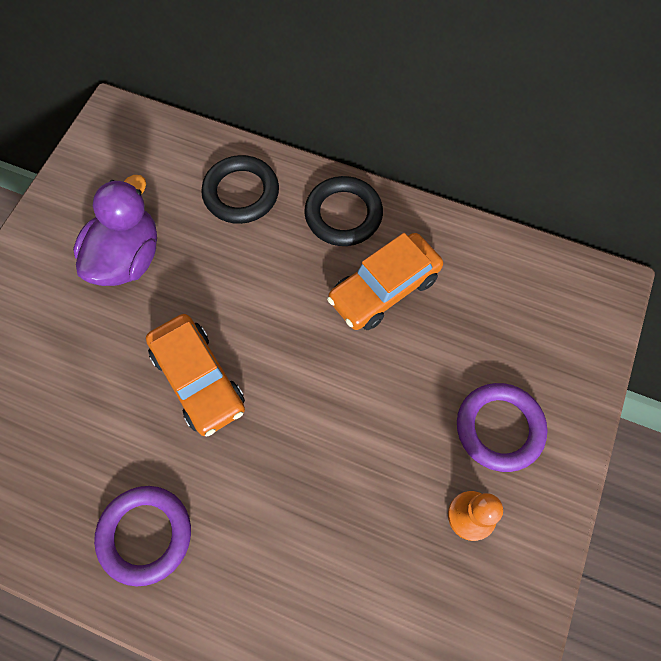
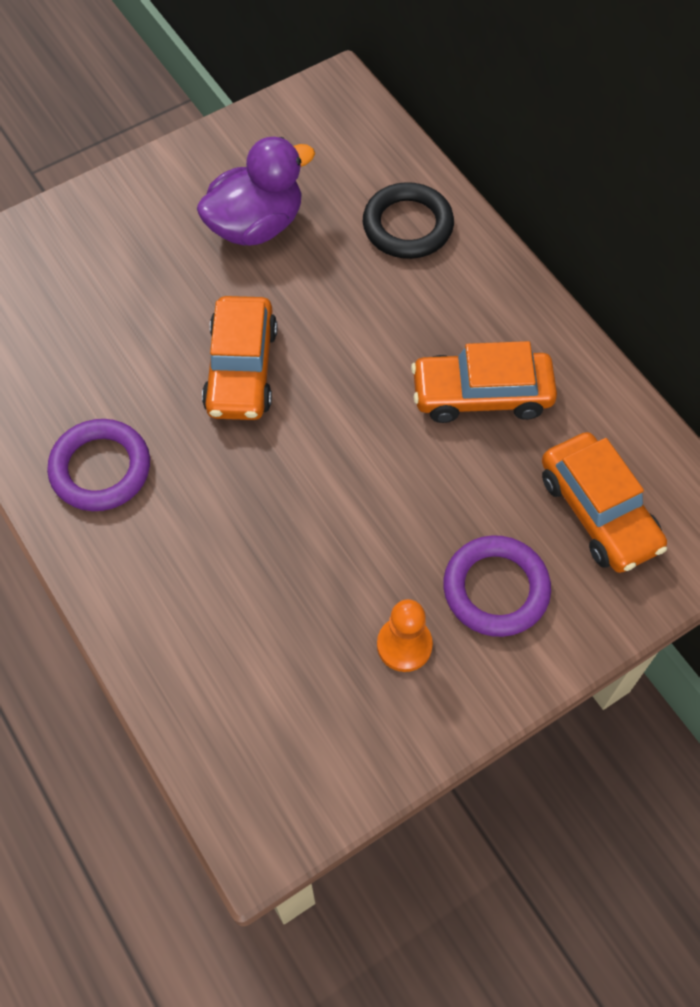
camera: 35 degrees right, 5 degrees down
(343, 214) = (495, 302): black ring -> none
(521, 324) = (598, 512): none -> orange car

